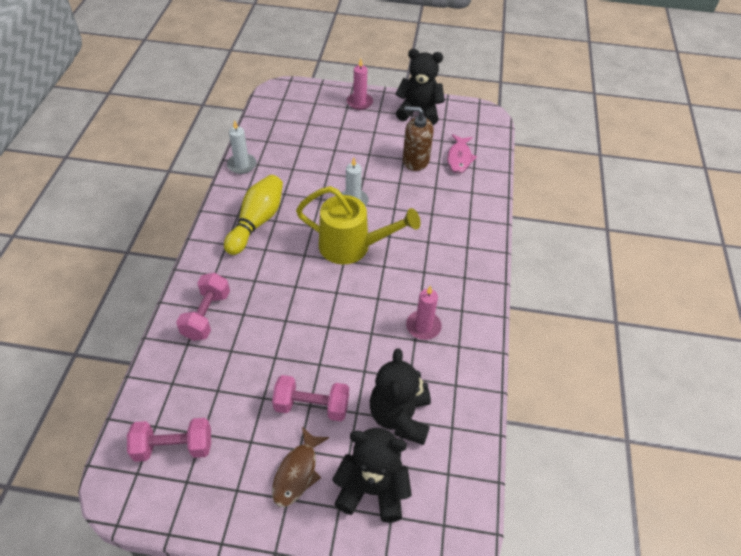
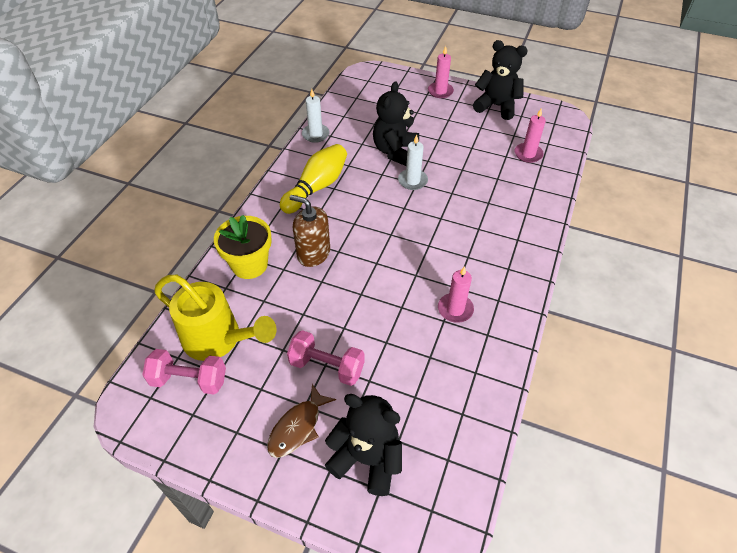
camera: 15 degrees right, 0 degrees up
(206, 315) = (249, 265): pink dumbbell -> yellow flower pot
(352, 247) = (401, 222): yellow watering can -> yellow watering can (218, 339)
(400, 417) = (411, 393): black teddy bear -> black teddy bear (395, 151)
(415, 160) = (483, 151): brown soap dispenser -> brown soap dispenser (313, 253)
(459, 158) = (528, 154): pink fish -> pink candle

